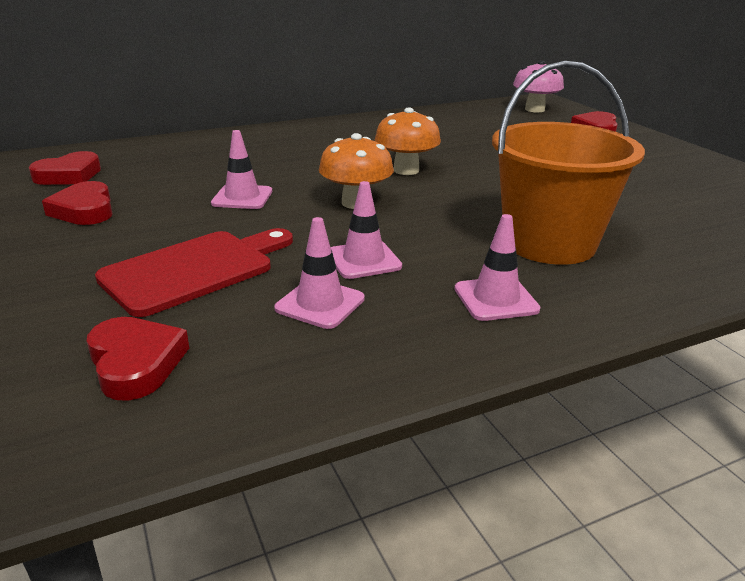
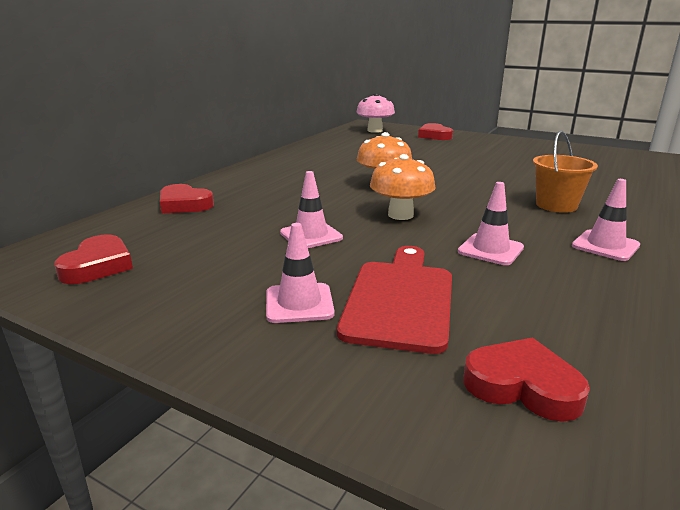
camera: 35 degrees left, 5 degrees down
(84, 210) = (189, 289): red heart -> red heart (184, 204)
(320, 304) = (531, 287): pink traffic cone -> pink traffic cone (299, 303)
(549, 243) = (556, 205): orange bucket -> orange bucket, size x0.58

